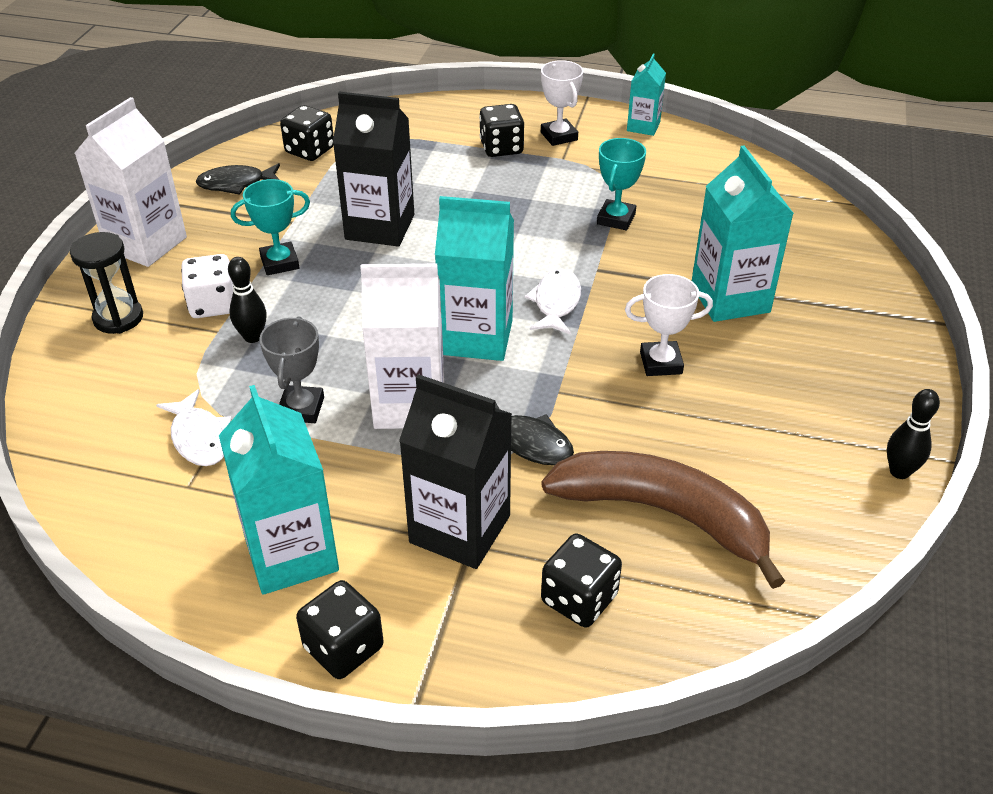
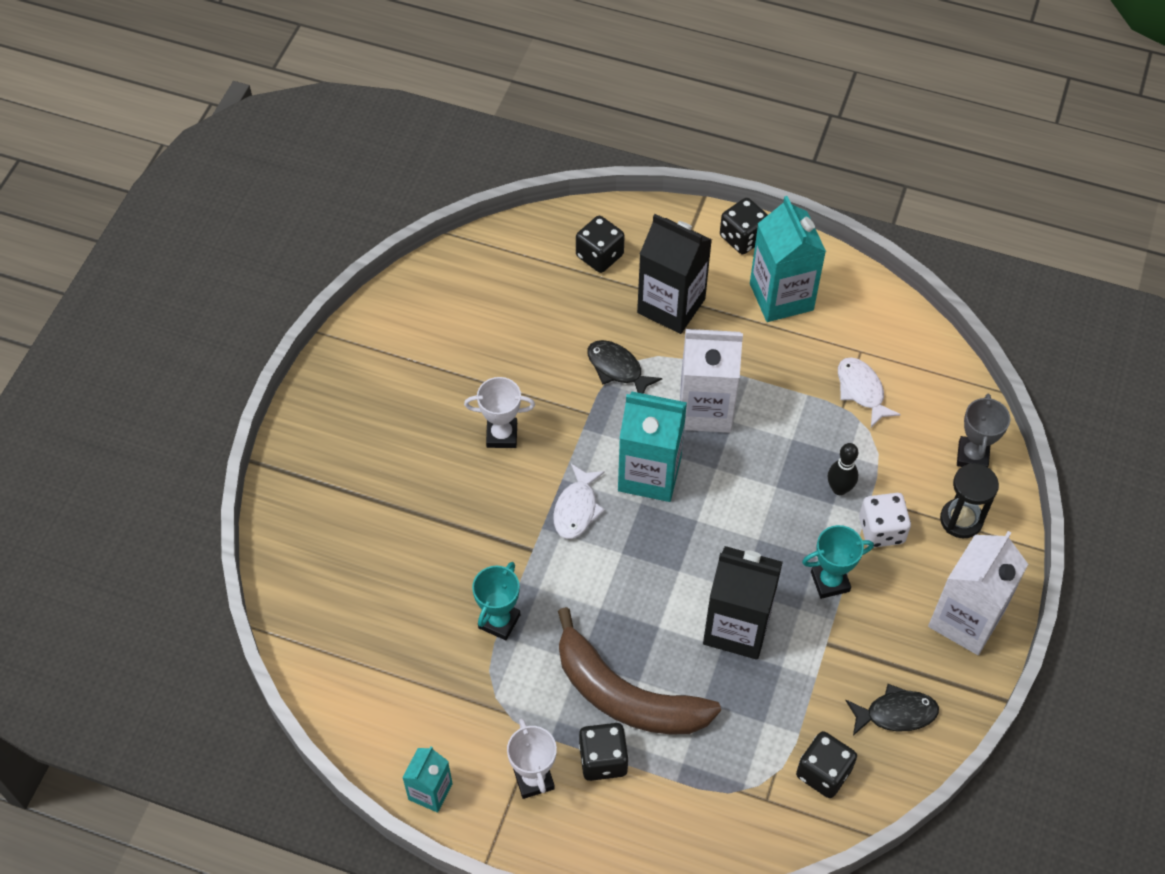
camera: 175 degrees left, 15 degrees up
(301, 409) = (789, 411): grey trophy -> grey trophy (972, 456)
(663, 514) = (534, 307): brown banana -> brown banana (626, 695)
(730, 298) = (422, 502): turquoise carton -> none
(899, 471) = (359, 326): black bowling pin -> none

